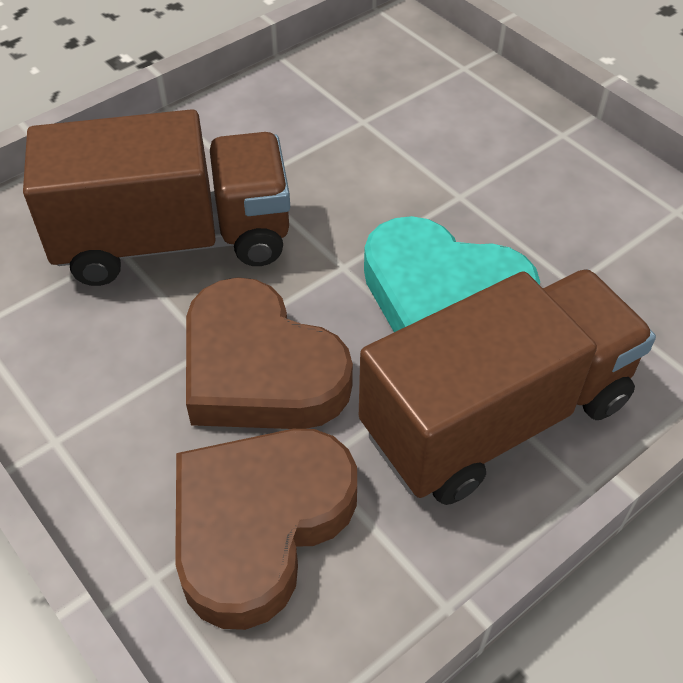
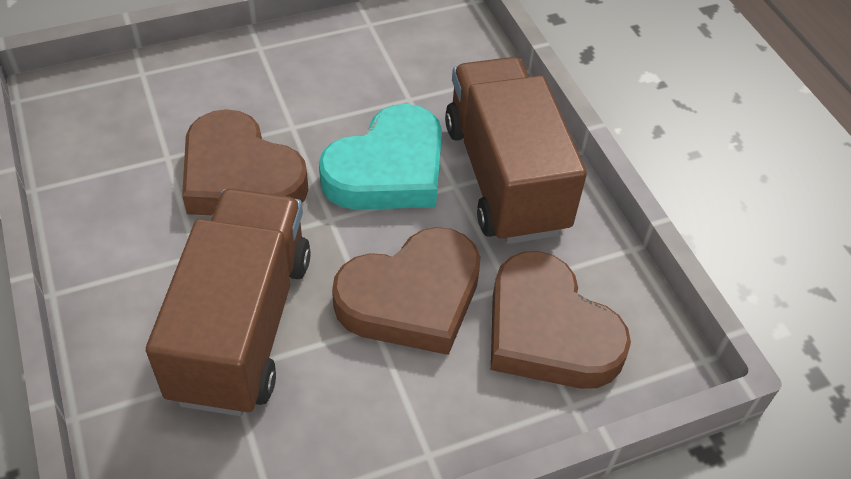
camera: 75 degrees left, 0 degrees up
(364, 178) = (240, 176): none -> brown heart

